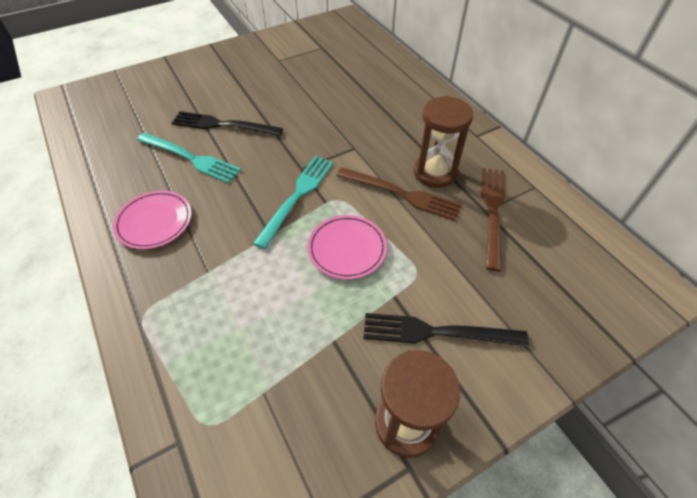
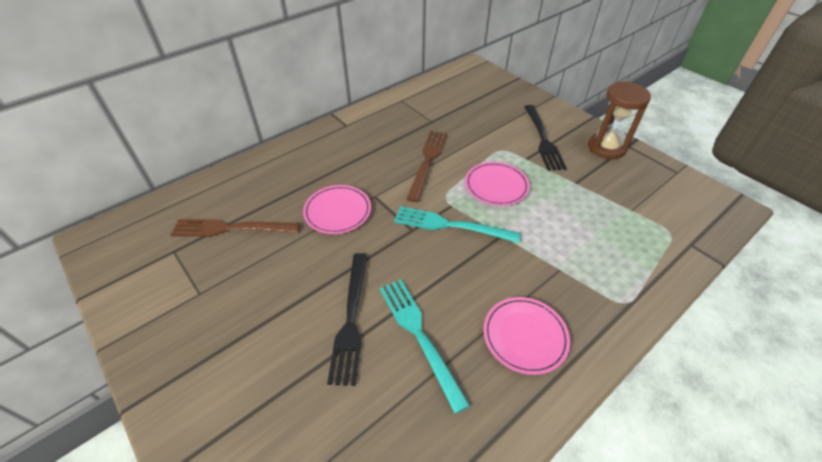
camera: 100 degrees left, 5 degrees down
(191, 158) = (419, 335): turquoise fork -> turquoise fork turned 45 degrees counterclockwise
(339, 123) = (337, 211): none -> pink plate
(435, 173) = (397, 145): brown hourglass -> none
(492, 211) = (432, 118): brown fork -> brown fork (231, 228)

